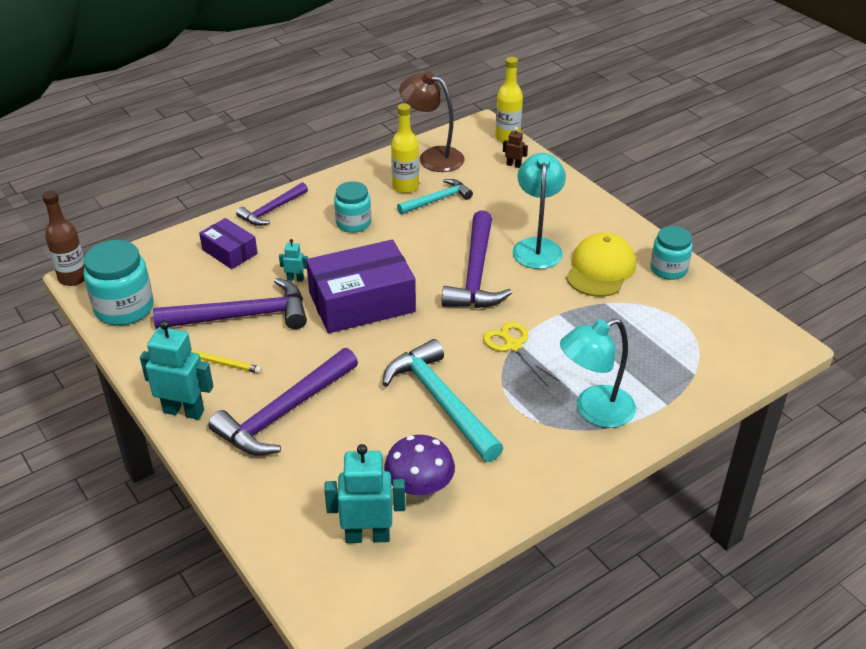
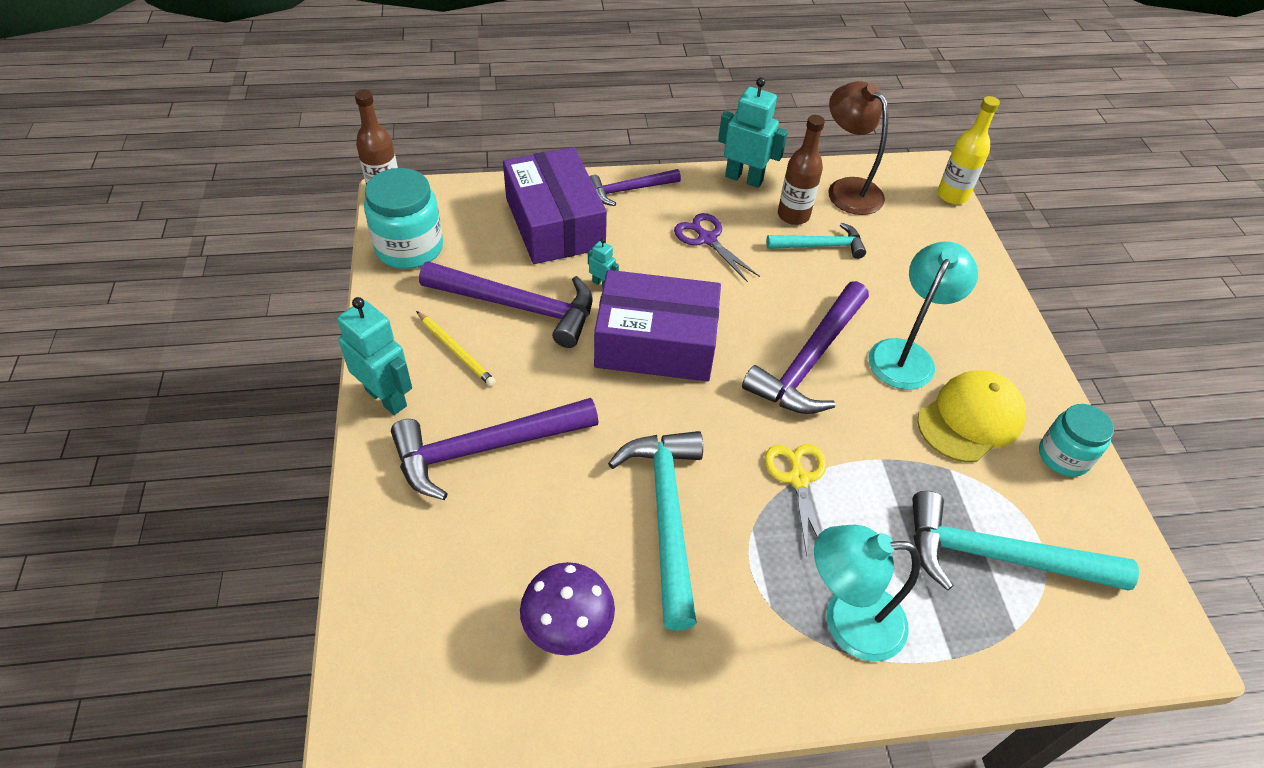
camera: 25 degrees right, 10 degrees up
(229, 252) = (554, 223): purple box -> purple box, size x1.87
(353, 223) = (707, 239): turquoise jar -> purple scissors
(367, 536) = (472, 661): turquoise robot -> turquoise robot (744, 178)
(405, 187) = (793, 215): yellow bottle -> brown bottle
(513, 165) = (939, 234): brown robot -> none
(662, 339) = (998, 556): none -> turquoise hammer

